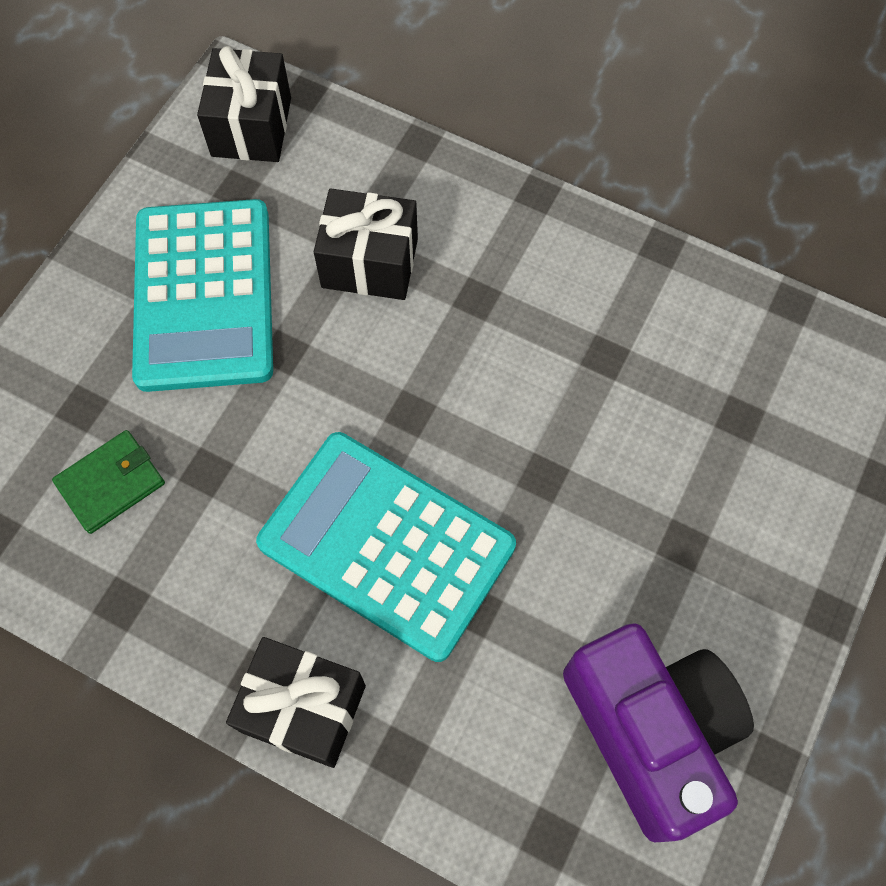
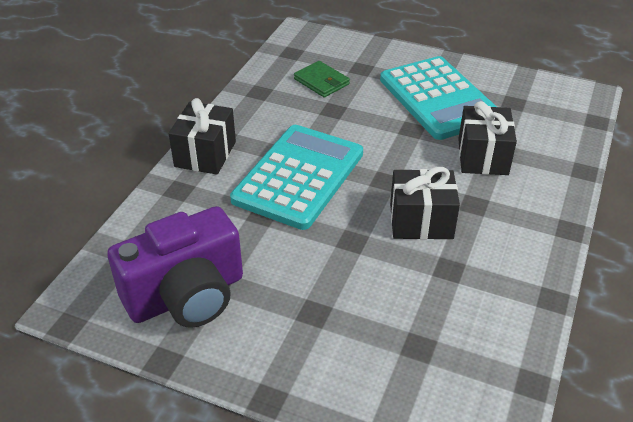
camera: 85 degrees right, 25 degrees down
(204, 295) = (438, 98): turquoise calculator -> turquoise calculator turned 105 degrees counterclockwise
(251, 127) = (560, 103): black gift -> black gift (421, 221)

